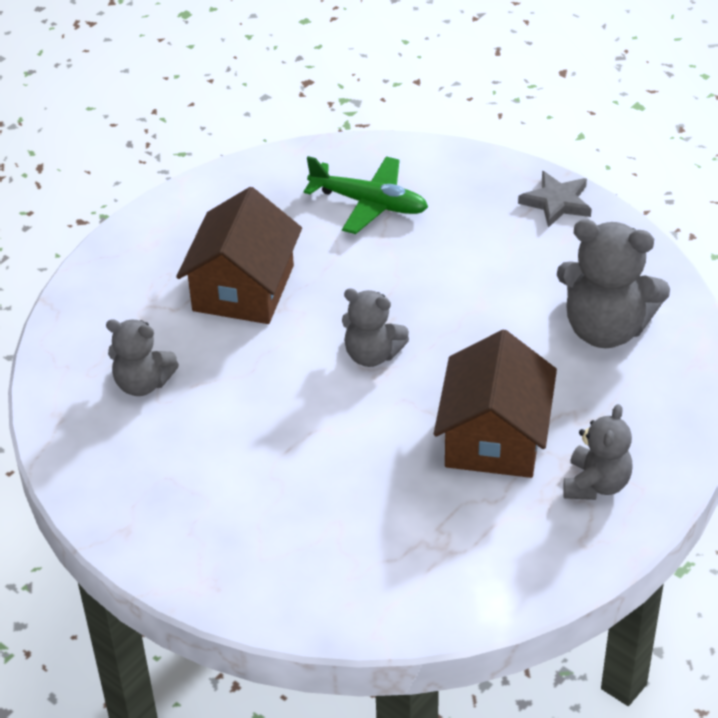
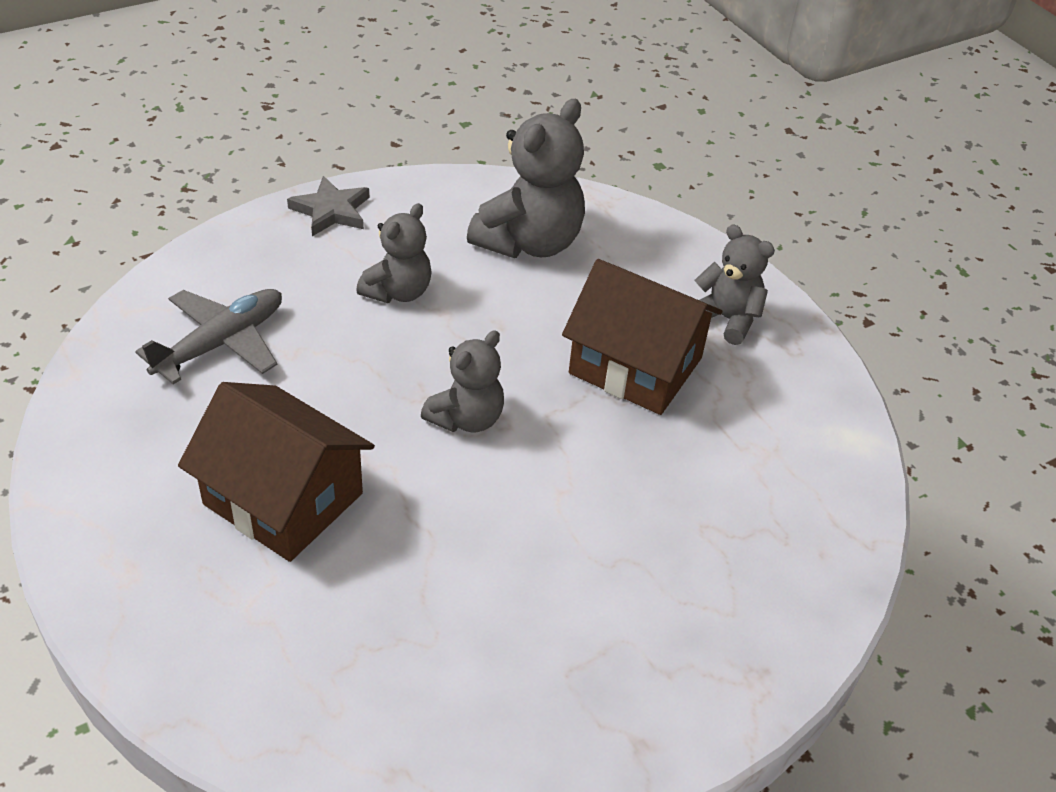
camera: 75 degrees left, 0 degrees up
(143, 383) = (390, 653): grey teddy bear -> grey teddy bear (398, 292)
(369, 203) = (221, 343): green plane -> grey plane

